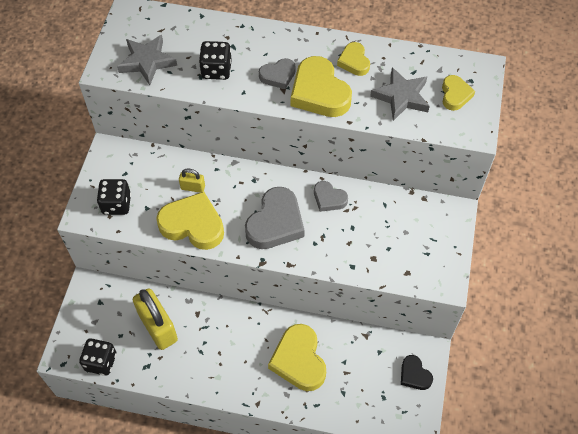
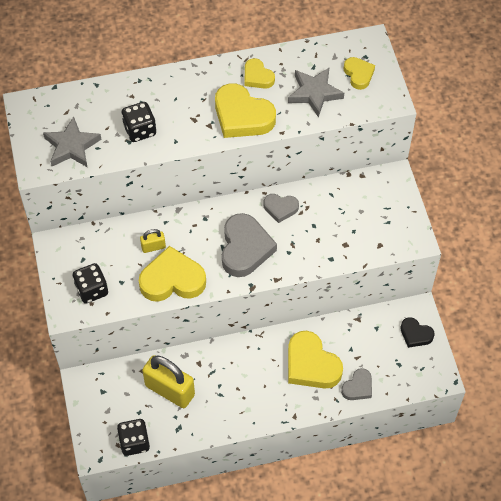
camera: 25 degrees left, 0 degrees up
(278, 76) = (198, 114): grey heart -> grey heart (358, 387)

